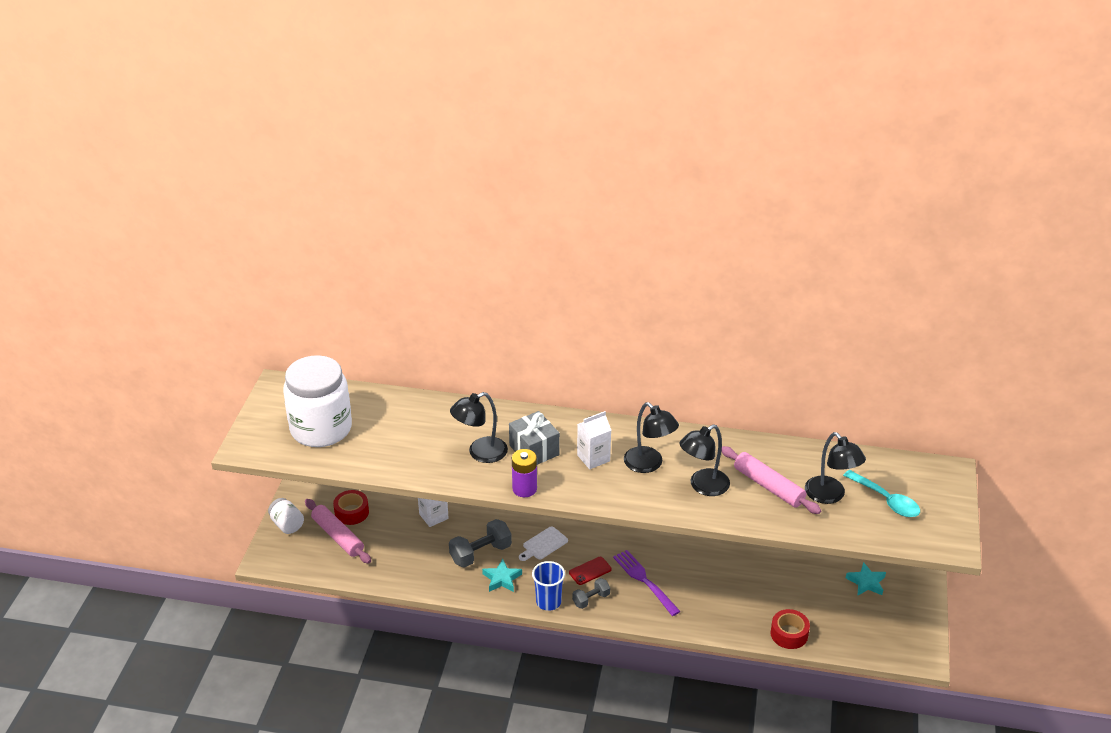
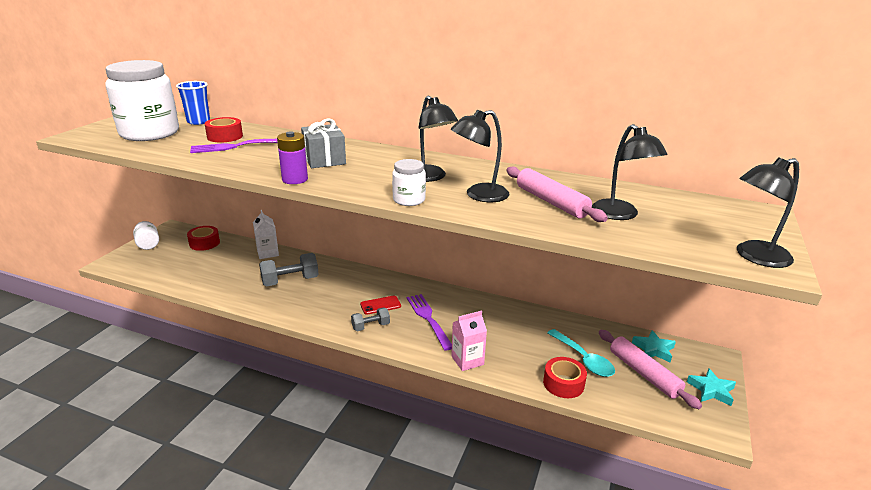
camera: 10 degrees right, 10 degrees down
(338, 536) = (181, 256): pink rolling pin -> pink rolling pin (644, 373)
(406, 422) = (225, 136): none -> red tape
(431, 440) = (236, 146): none -> purple fork
(480, 453) = (273, 157): black lamp -> black lamp (755, 257)
(502, 579) = (297, 301): turquoise star -> turquoise star (711, 390)
(543, 544) = (349, 282): white cutting board -> none
(548, 602) = (329, 323): blue cup -> blue cup (198, 121)
(593, 458) = (377, 169): white carton -> none
(643, 504) = (409, 200): none -> white jar
(696, 623) = (467, 360): none -> pink carton
(886, 500) = (687, 224): turquoise spoon -> turquoise spoon (583, 359)

